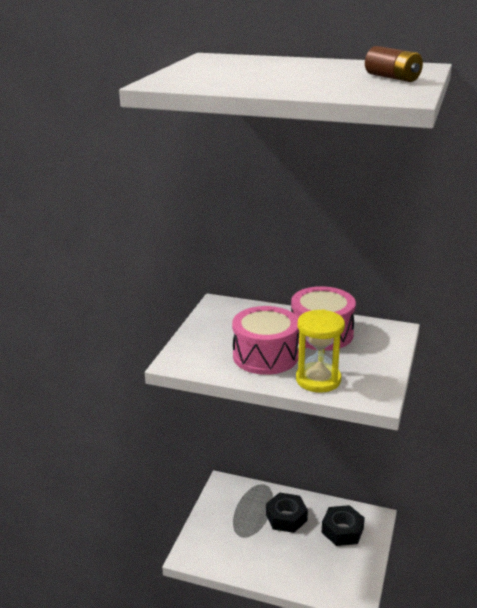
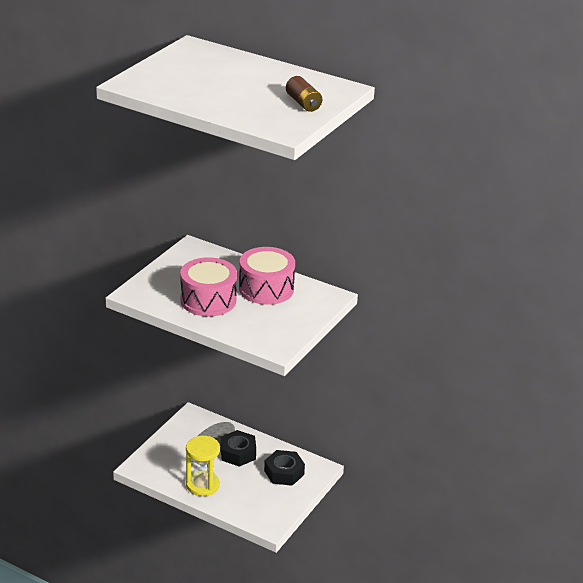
camera: 10 degrees right, 5 degrees up
(318, 380) = (239, 327): yellow hourglass -> yellow hourglass (202, 485)

